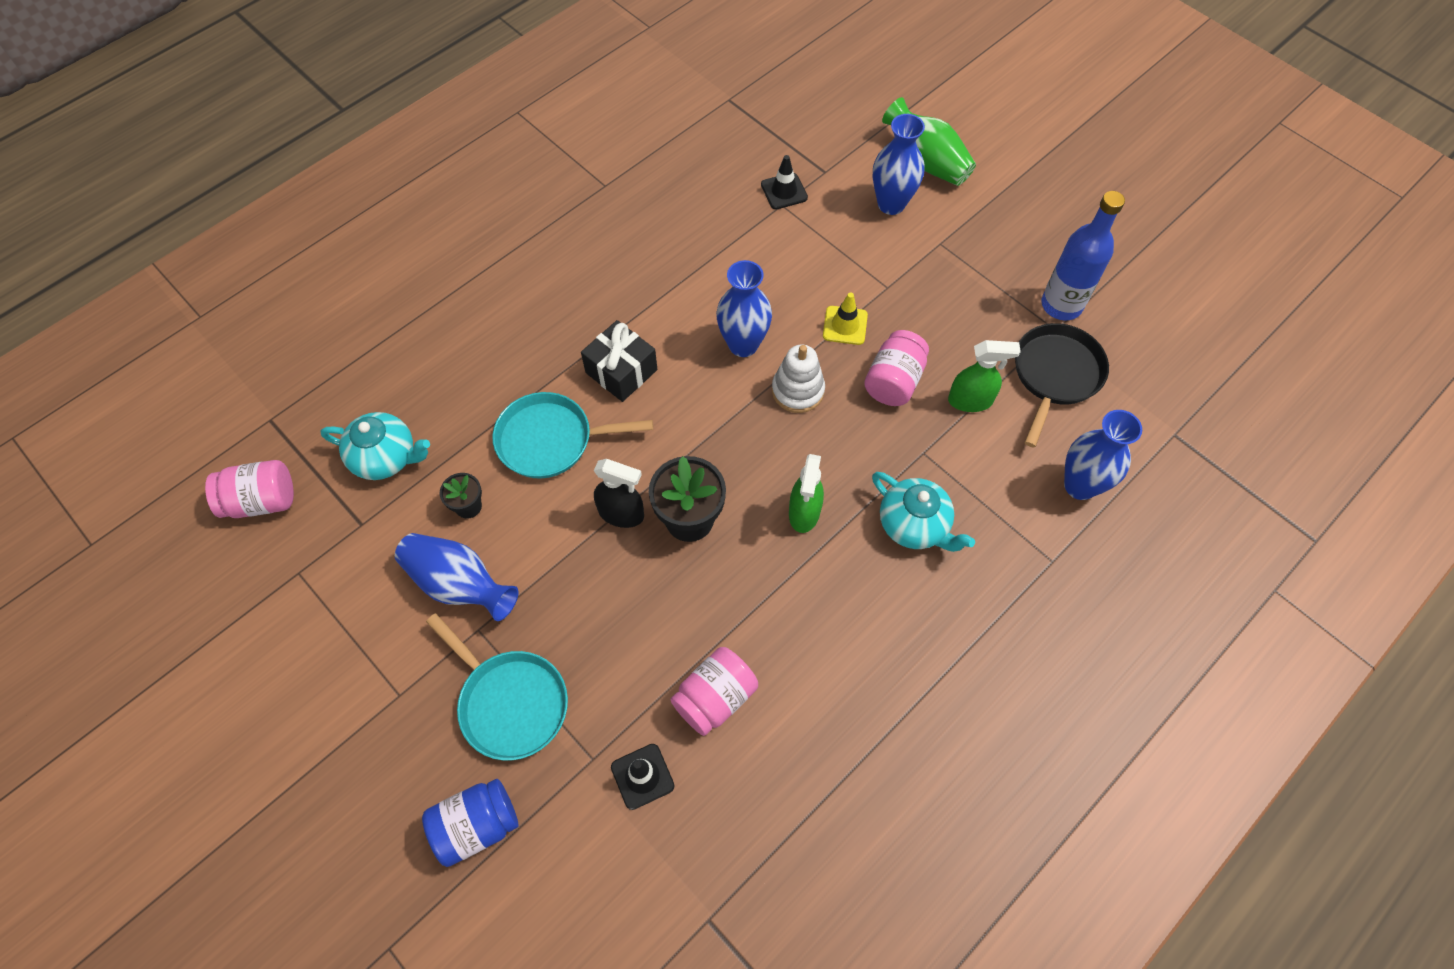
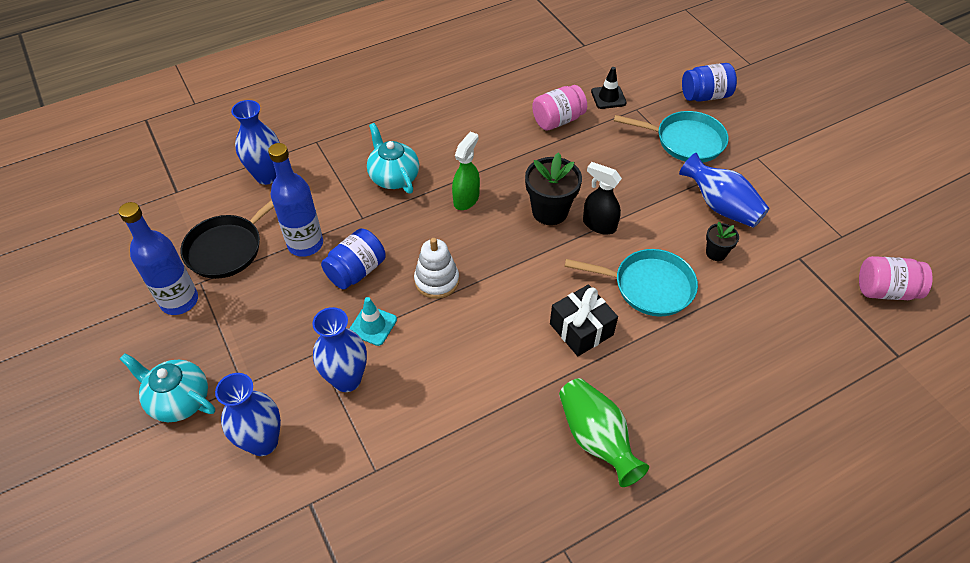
camera: 165 degrees left, 10 degrees down
(386, 457) = (786, 302): turquoise teapot -> turquoise teapot (179, 400)
(510, 702) = (685, 141): turquoise pan -> turquoise pan turned 135 degrees clockwise
(743, 344) = (468, 329): blue vase -> blue vase (347, 379)
(784, 191) = (366, 488): black traffic cone -> none
(845, 325) = (373, 325): yellow traffic cone -> turquoise traffic cone
(893, 381) = (356, 271): pink jar -> blue jar
(927, 162) = (194, 488): green vase -> green vase (596, 439)
(970, 400) = (305, 244): green spray bottle -> blue bottle

